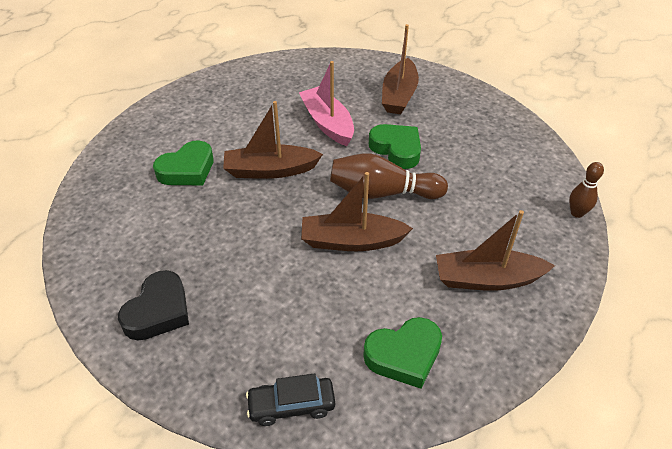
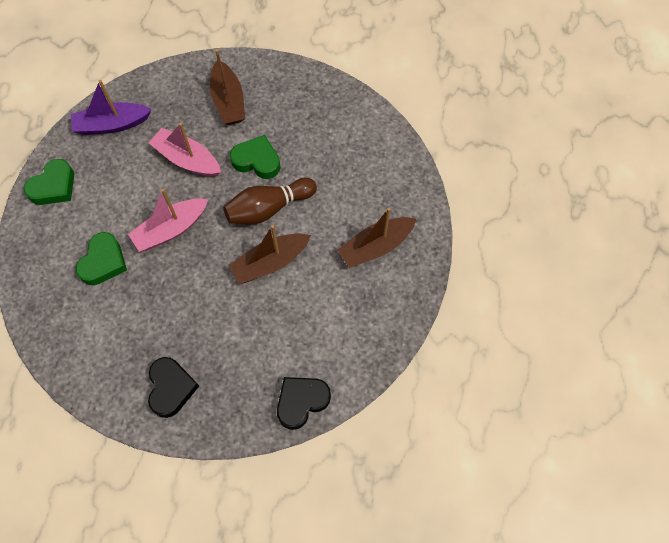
camera: 30 degrees left, 20 degrees up
(270, 170) = (171, 229): brown boat -> pink boat
(278, 75) = (112, 125): none -> purple boat
(291, 405) = (301, 402): black car -> black heart
(404, 355) = (351, 331): green heart -> green heart (54, 186)
(577, 213) = (411, 159): brown bowling pin -> none

